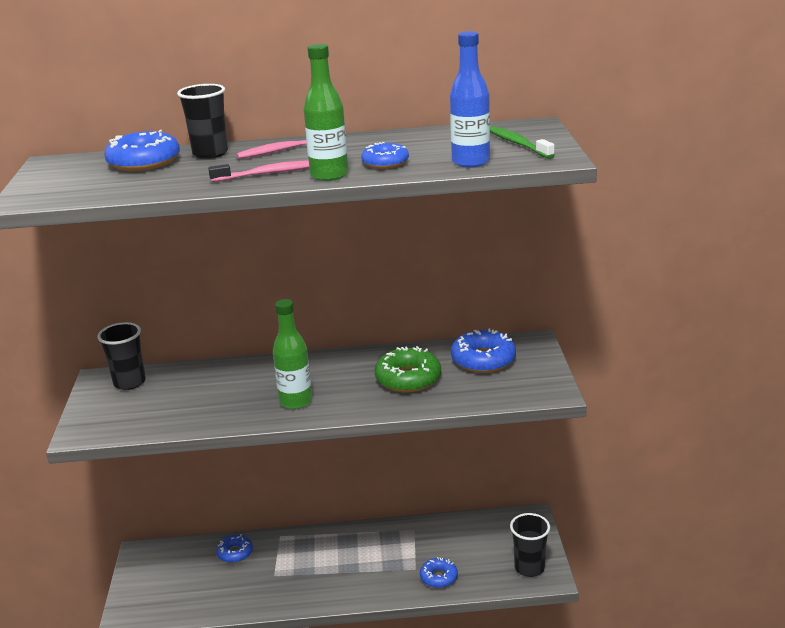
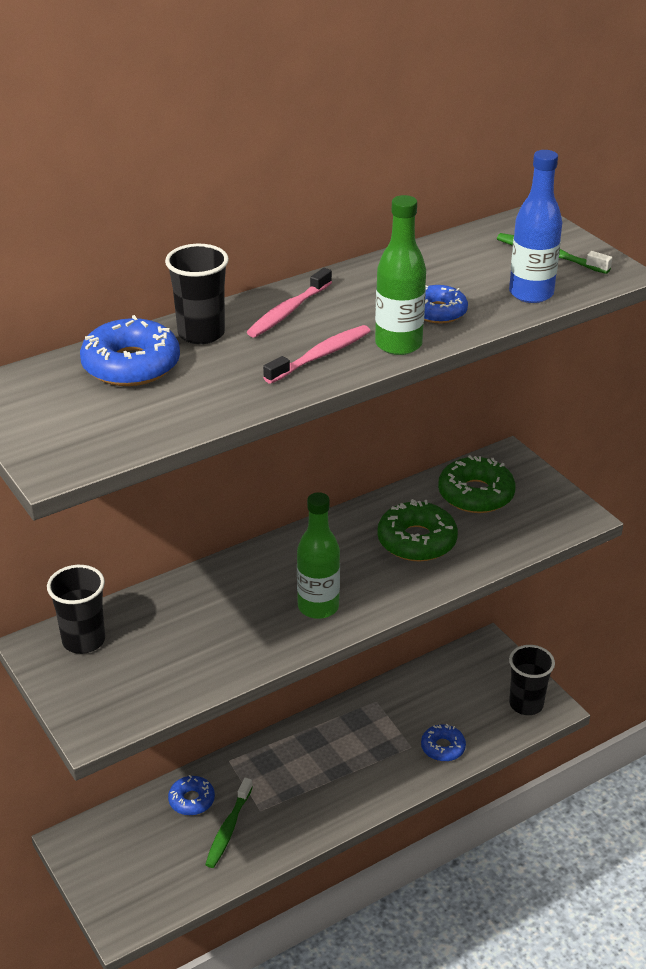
camera: 30 degrees left, 10 degrees up
(243, 580) = (228, 829): none -> green toothbrush
(483, 360) = (476, 494): blue donut -> green donut

